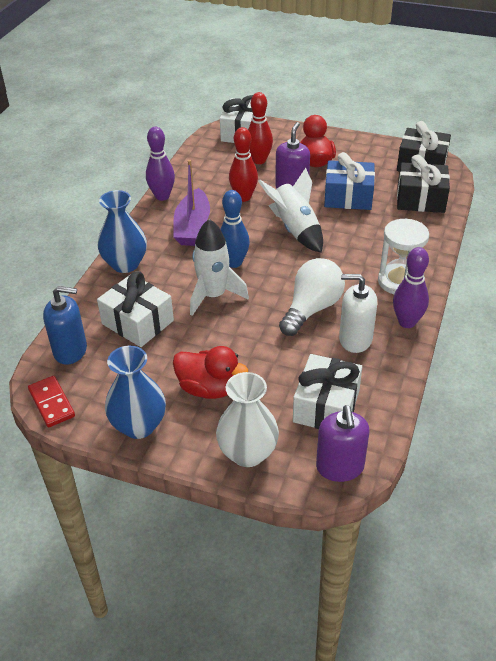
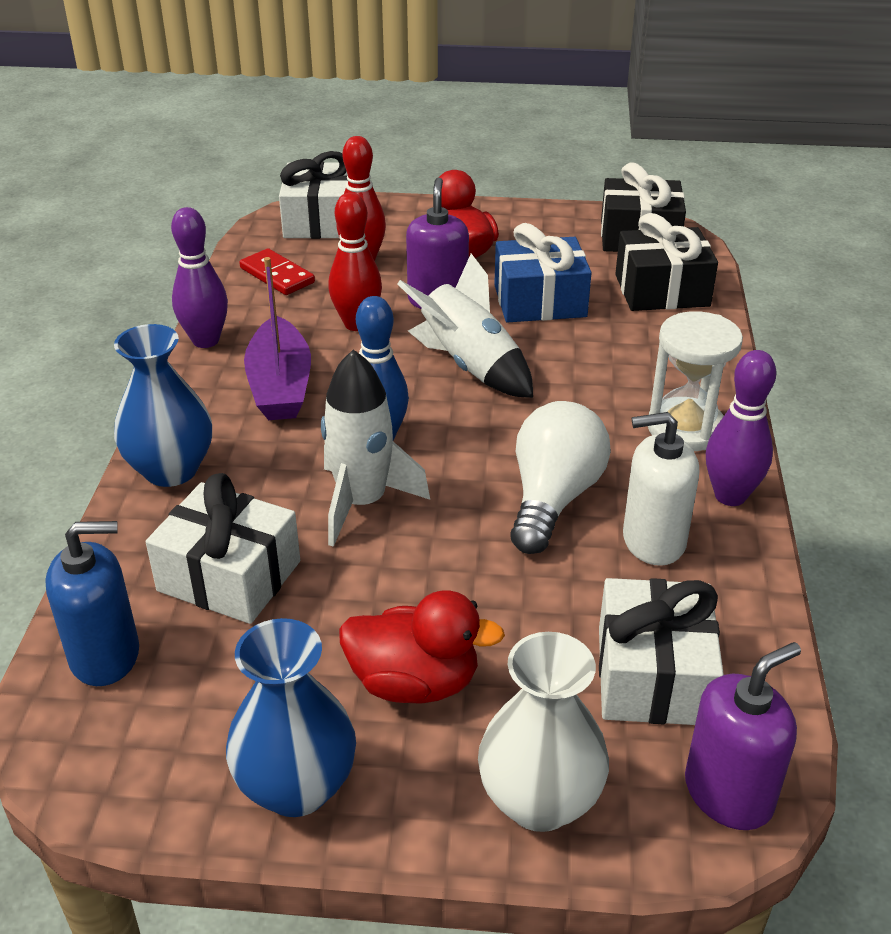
camera: 15 degrees left, 5 degrees down
(52, 403) = (94, 774): red domino -> red domino (277, 275)
(340, 467) = (728, 793): purple soap dispenser -> purple soap dispenser turned 105 degrees counterclockwise

